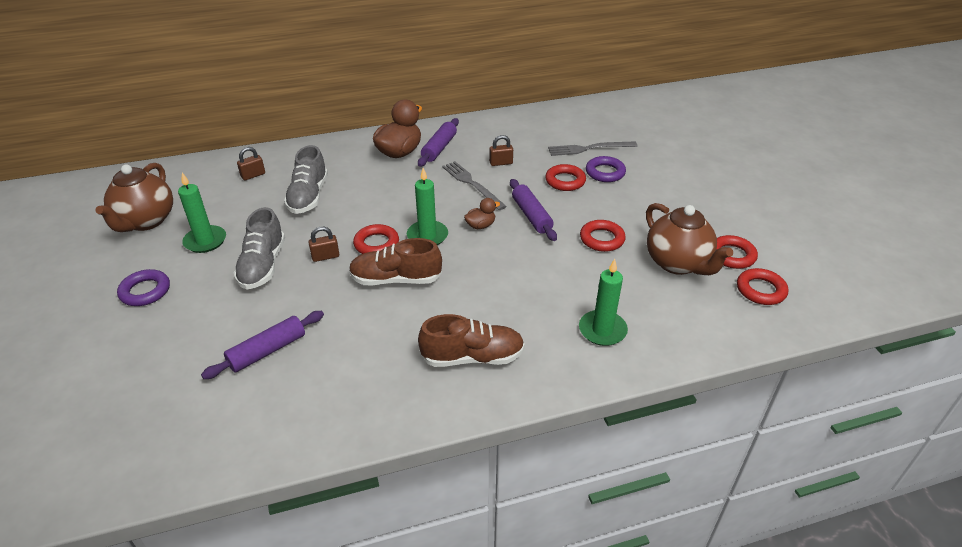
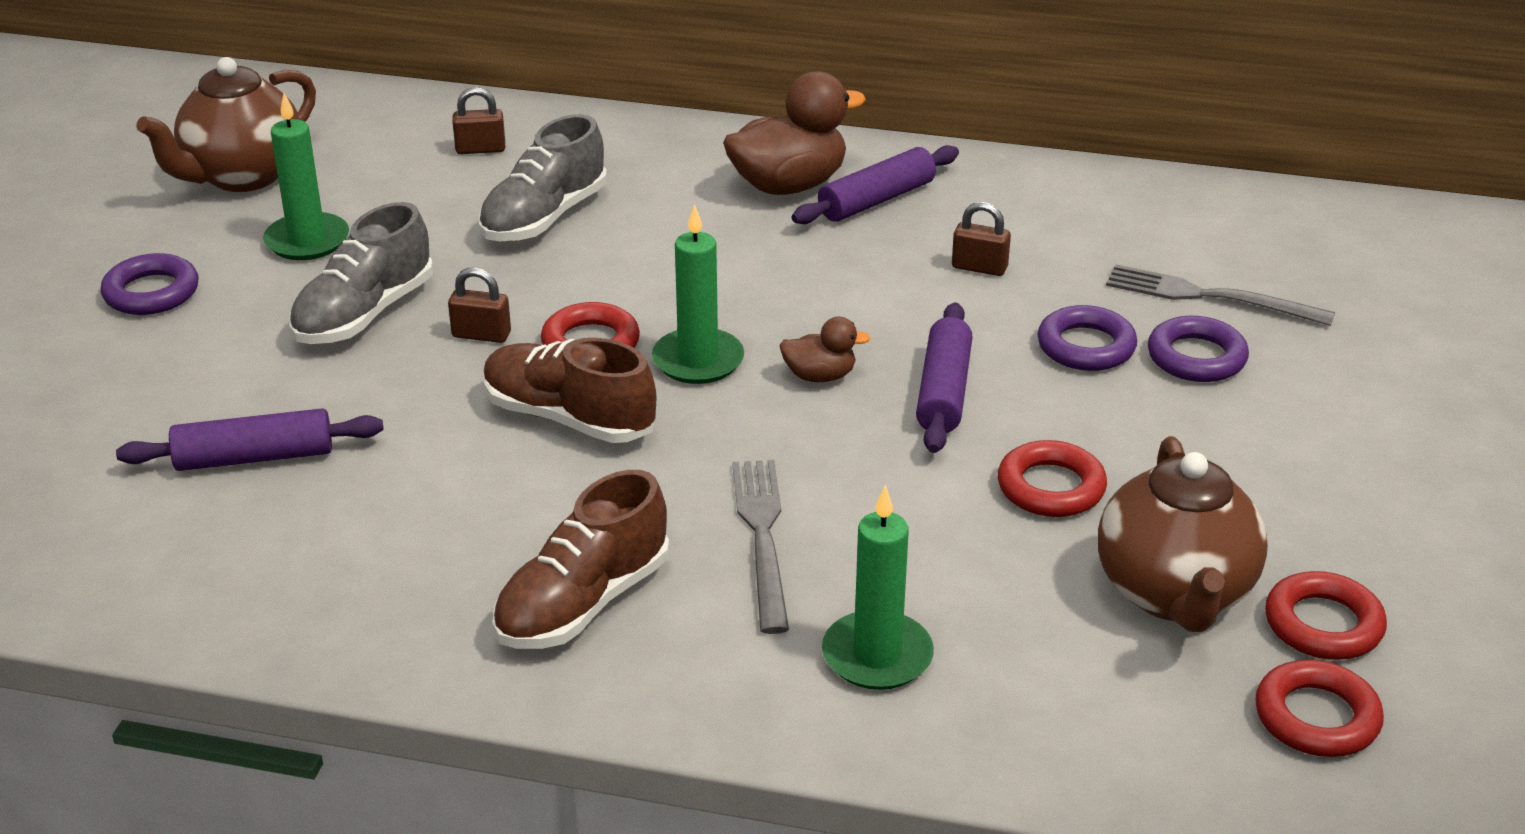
camera: 30 degrees right, 5 degrees down
(472, 184) = (878, 291): grey fork -> grey fork (762, 537)
(473, 357) = (583, 603): brown shoe -> brown shoe turned 105 degrees clockwise
(565, 181) = (1086, 347): red ring -> purple ring

